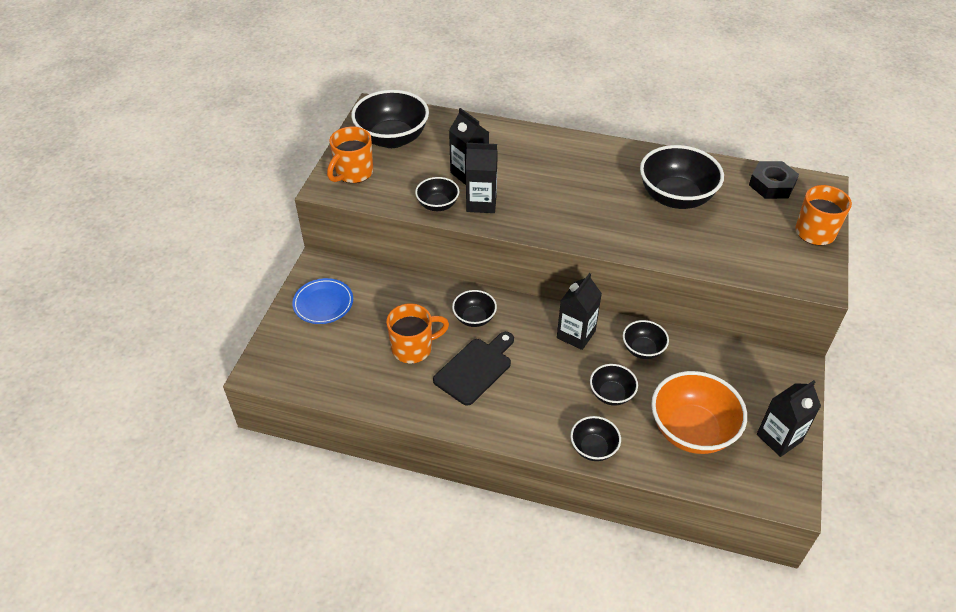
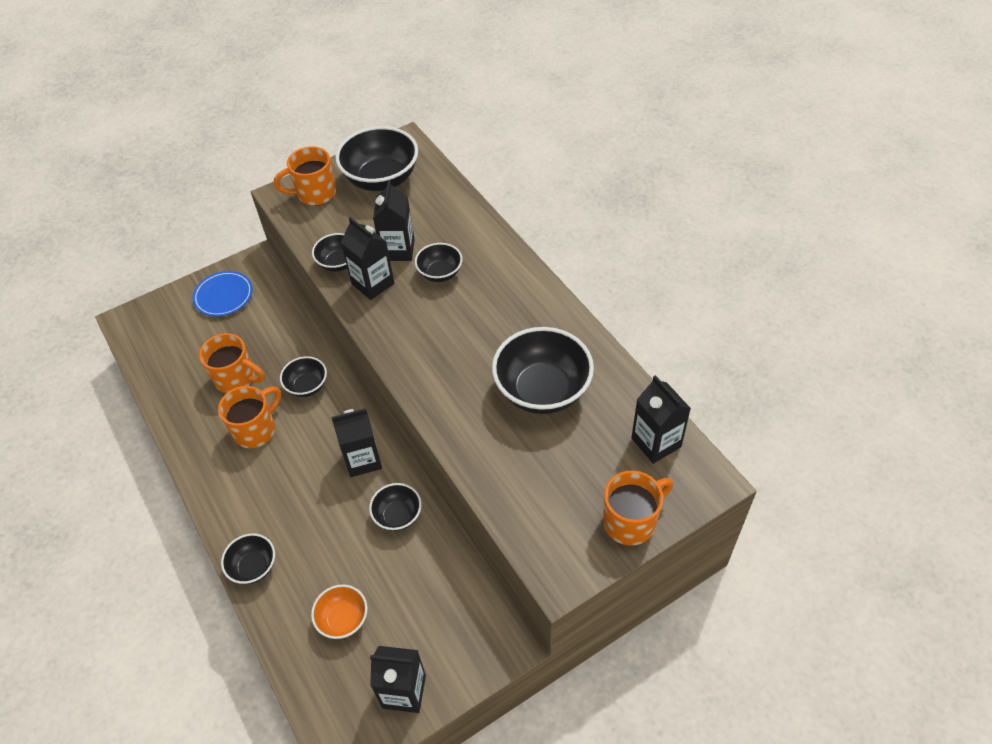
camera: 45 degrees right, 5 degrees up
(475, 369) = (256, 430): black cutting board -> orange mug
(611, 394) = (323, 534): black bowl -> black bowl (440, 273)
(691, 430) = (343, 619): orange bowl -> orange bowl, size x0.53
(772, 185) = (656, 442): black nut -> black carton

